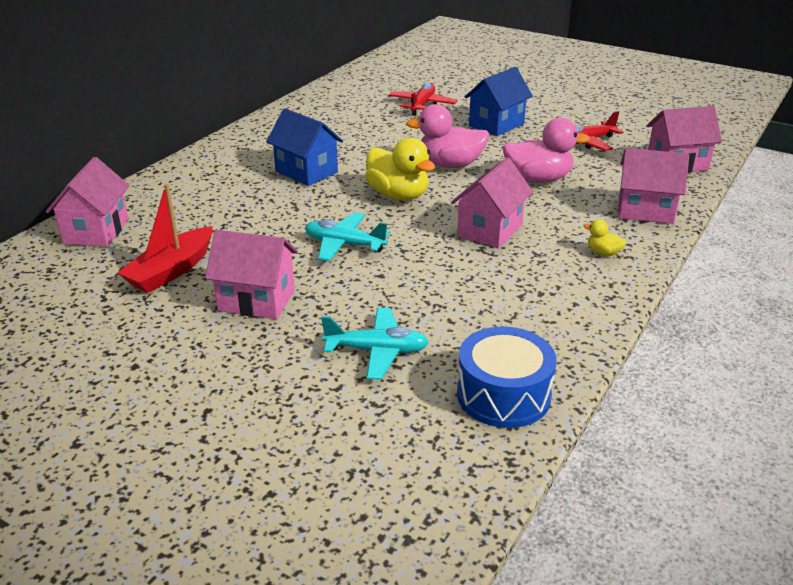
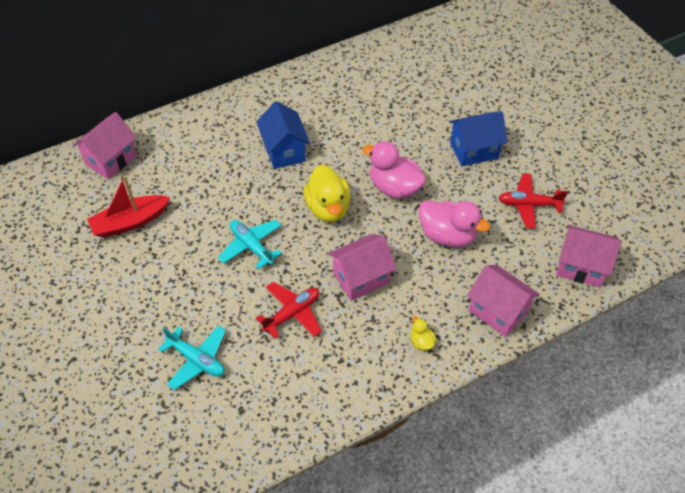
camera: 30 degrees right, 20 degrees up
(256, 300) = (160, 276): pink house -> none
(422, 105) = (435, 99): red plane -> red plane (292, 313)
(503, 395) = (240, 438): blue drum -> none

